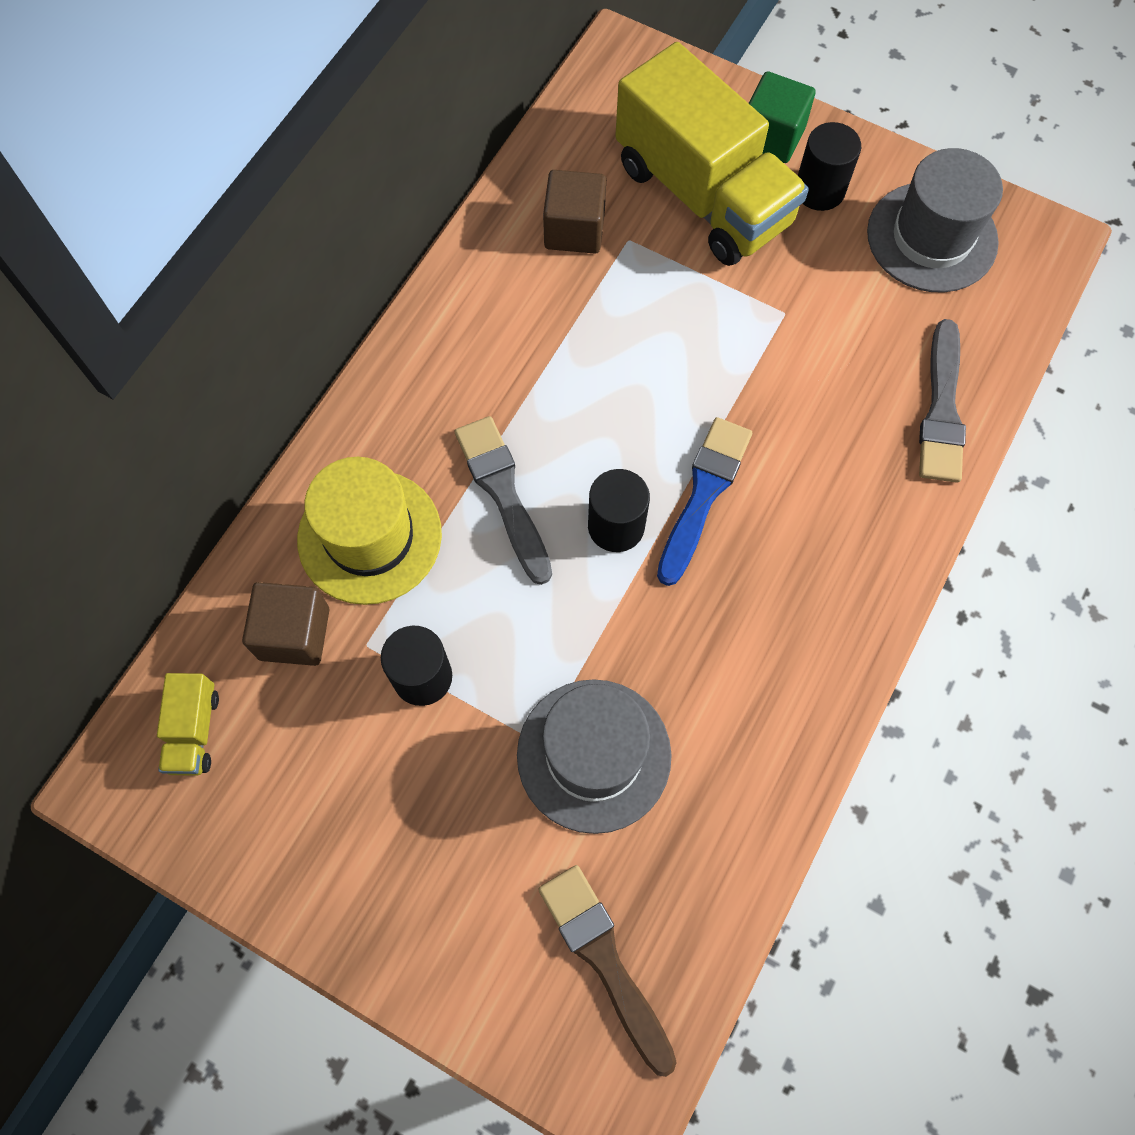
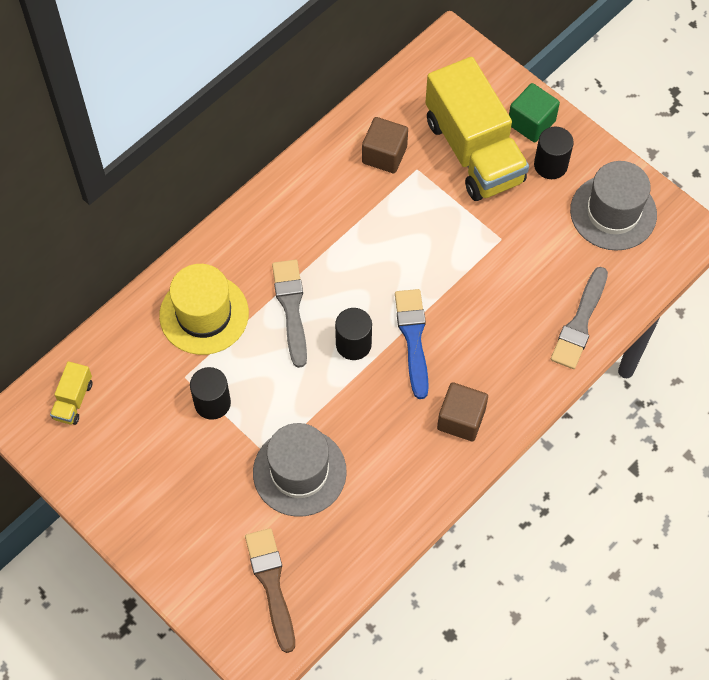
camera: 15 degrees right, 5 degrees down
(294, 633) = (144, 360): brown cube -> brown cube (461, 419)
(703, 494) = (413, 338): blue brush -> blue brush turned 45 degrees counterclockwise

